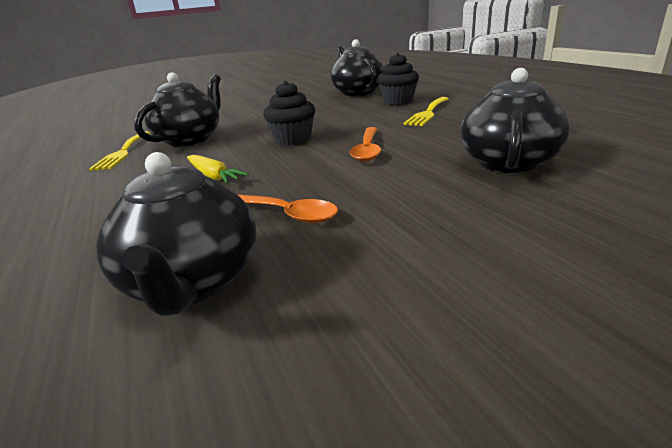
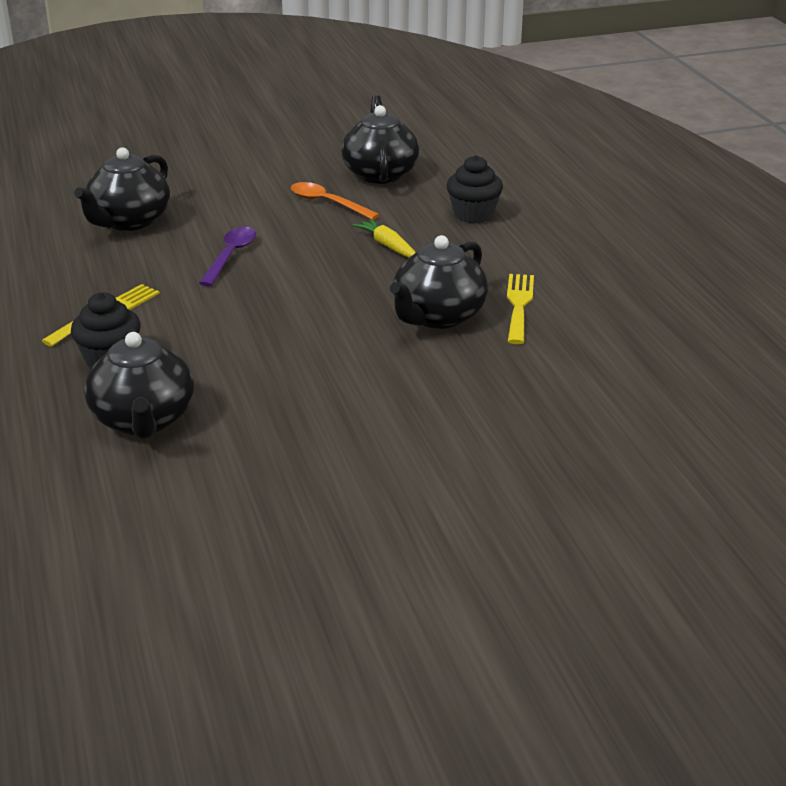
camera: 175 degrees left, 5 degrees up
(293, 140) = (302, 288): black cupcake -> black cupcake (473, 214)
(367, 150) = (230, 256): orange spoon -> purple spoon

